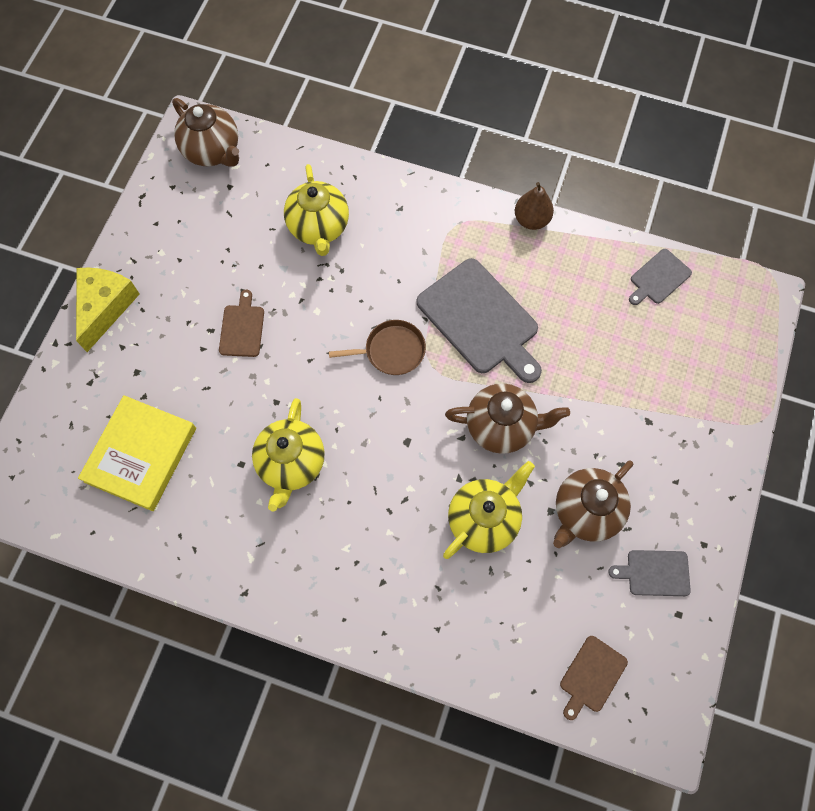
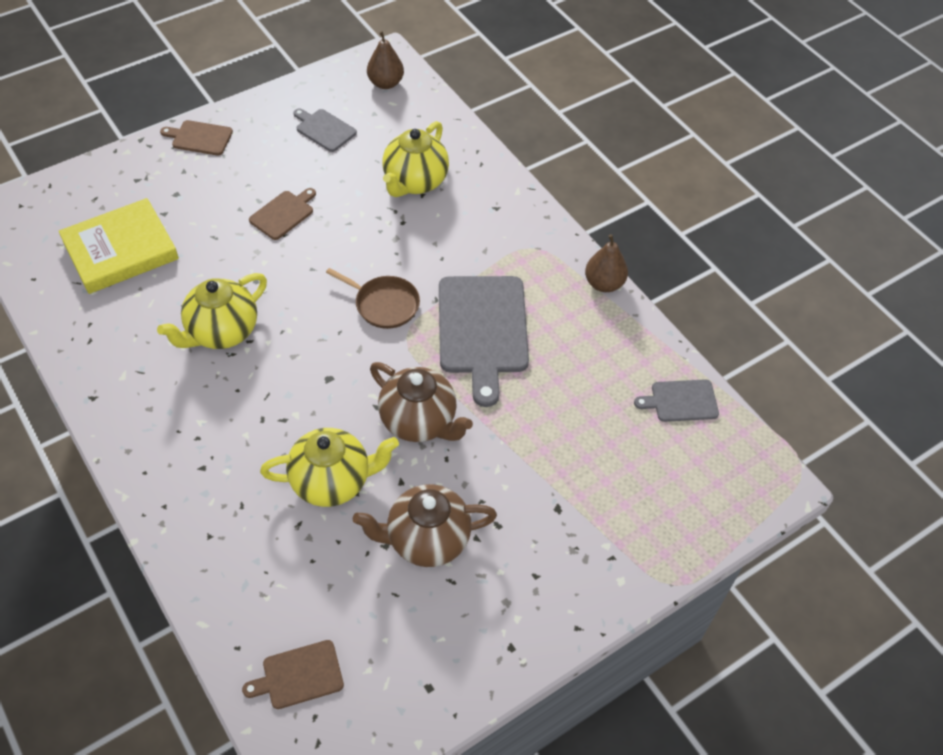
camera: 35 degrees right, 15 degrees down
(105, 307) = (199, 138): yellow cheese -> brown cutting board
(213, 151) = (385, 83): brown teapot -> brown pear
(655, 573) = (440, 636): grey cutting board -> grey cutting board (324, 129)

